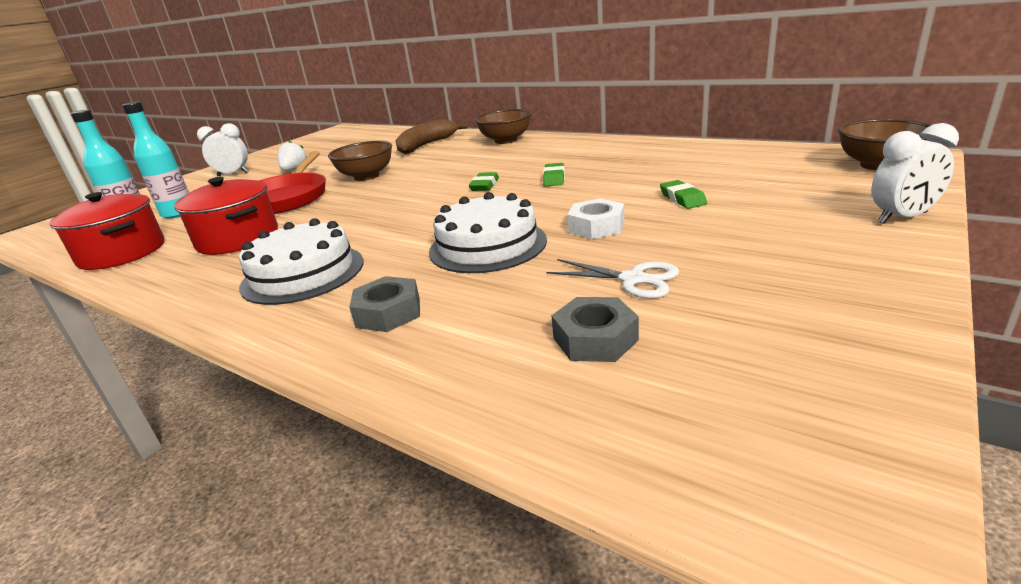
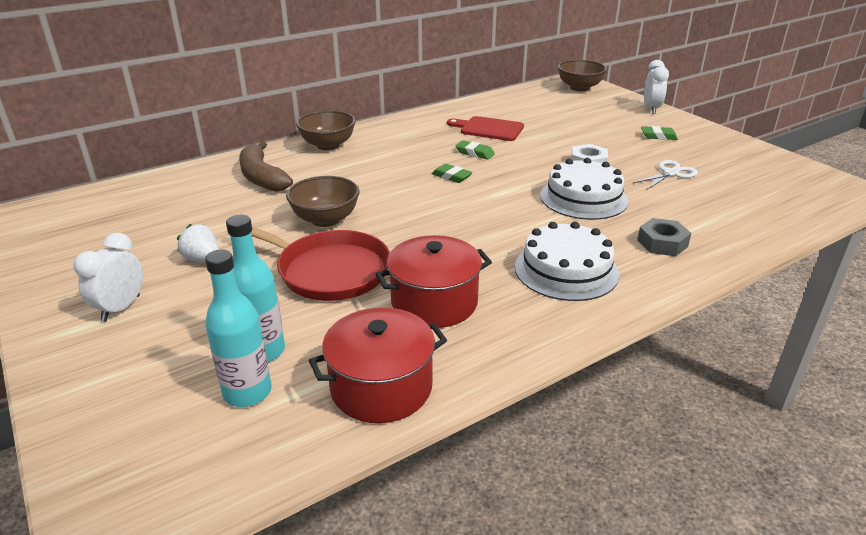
camera: 70 degrees left, 5 degrees up
(595, 339) = (728, 196): grey nut -> none
(630, 167) = (488, 129): none -> red cutting board
(682, 199) = (570, 134): green eraser -> green eraser (658, 136)

